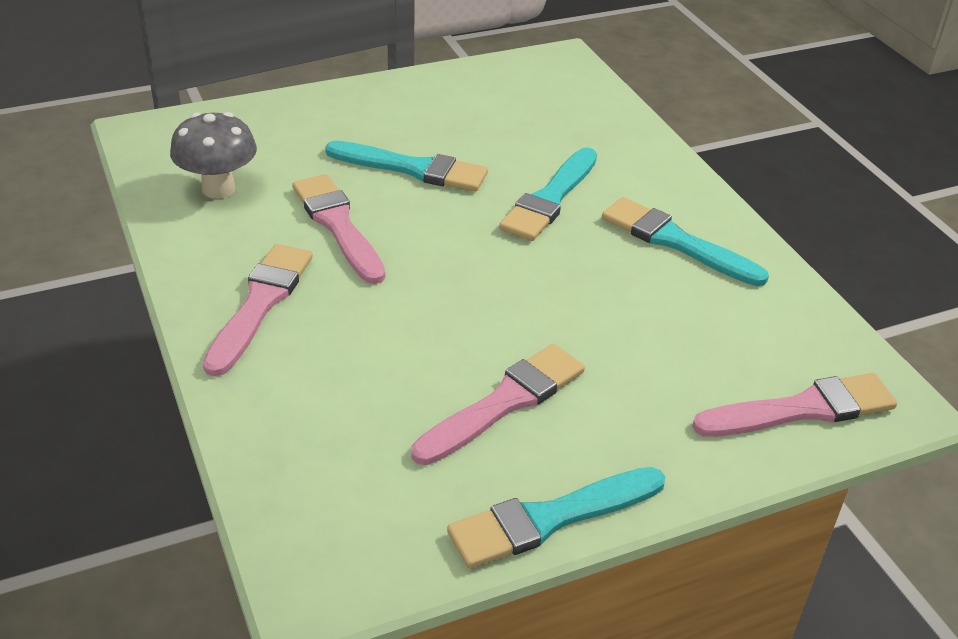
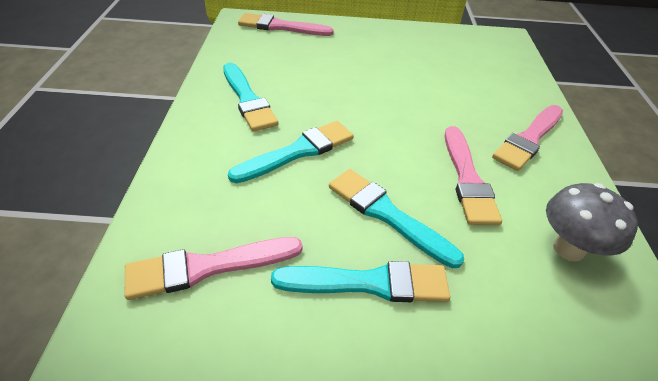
camera: 155 degrees left, 5 degrees up
(504, 403) = (408, 61): pink brush -> pink brush (207, 267)
(550, 518) = (412, 29): turquoise brush -> turquoise brush (369, 283)

